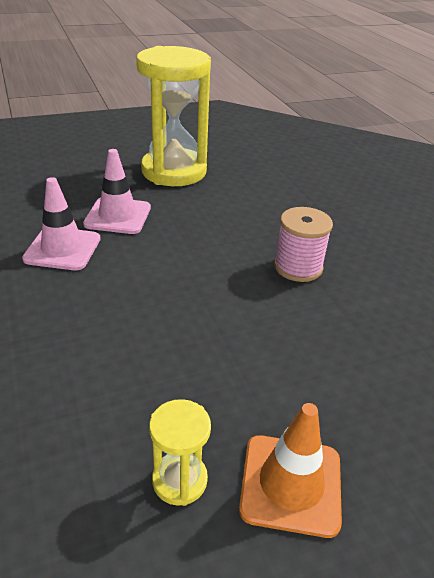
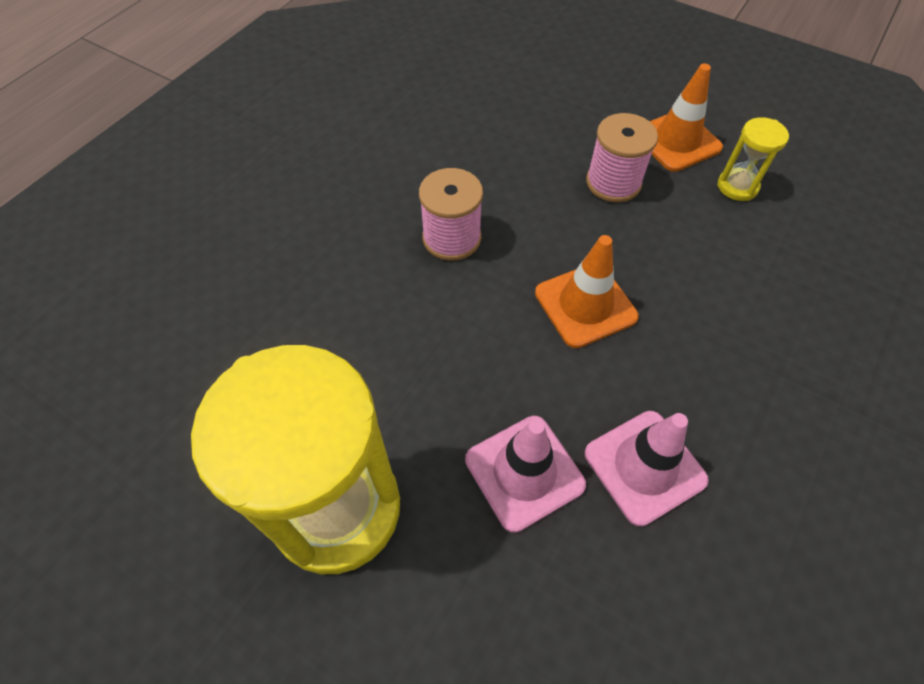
camera: 125 degrees left, 20 degrees up
(178, 290) = (585, 305): none -> orange traffic cone
(276, 383) = (613, 182): none -> pink spool

